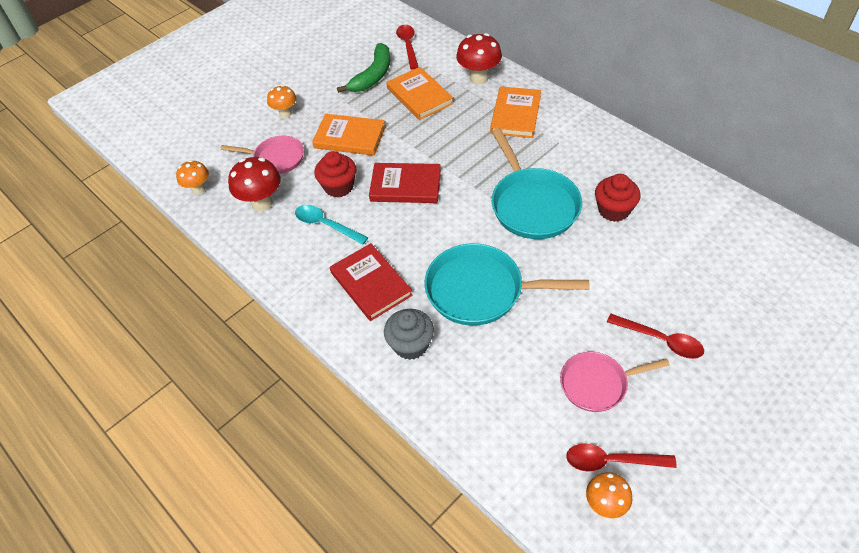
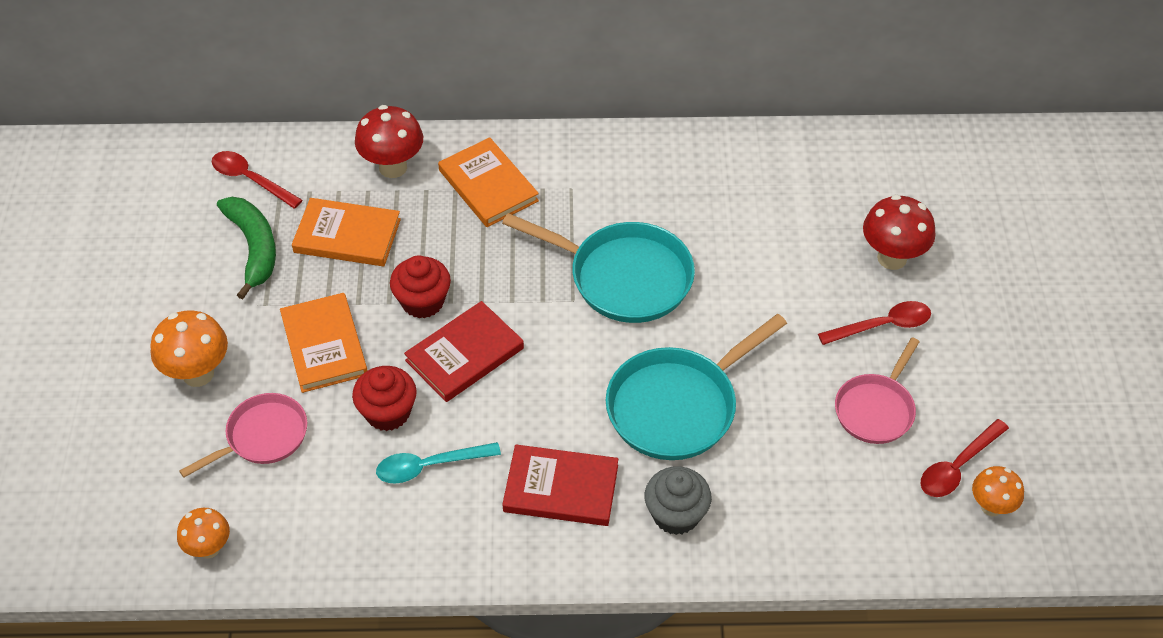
camera: 50 degrees left, 0 degrees up
(262, 203) = (318, 501): red mushroom -> red mushroom (892, 258)
(285, 113) = (198, 374): orange mushroom -> orange mushroom, size x1.57
(349, 137) = (324, 345): orange book -> orange book turned 75 degrees counterclockwise
(613, 210) = (707, 226): red cupcake -> red cupcake (422, 301)

